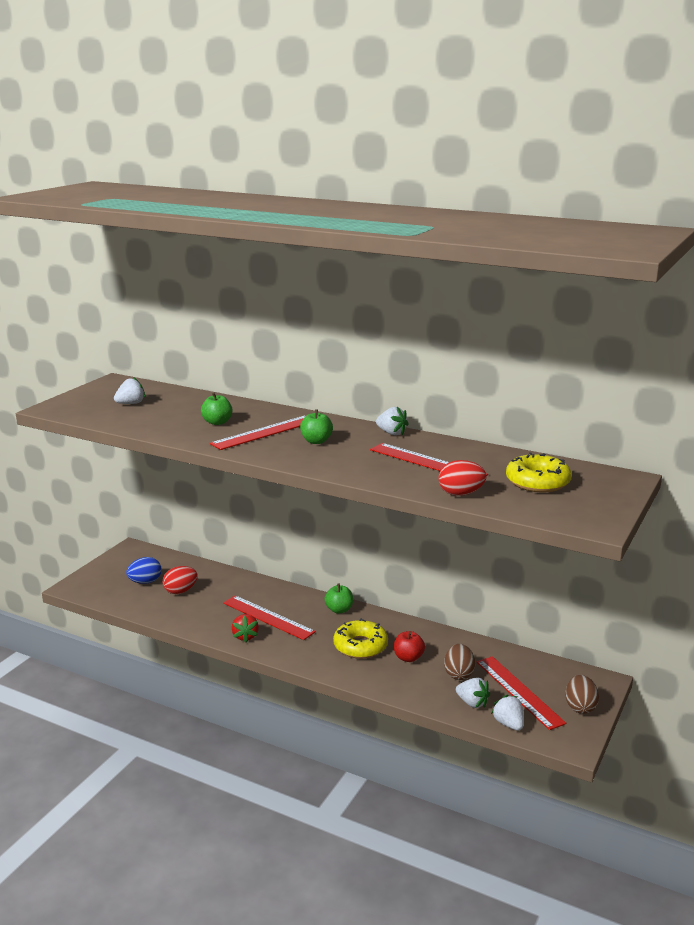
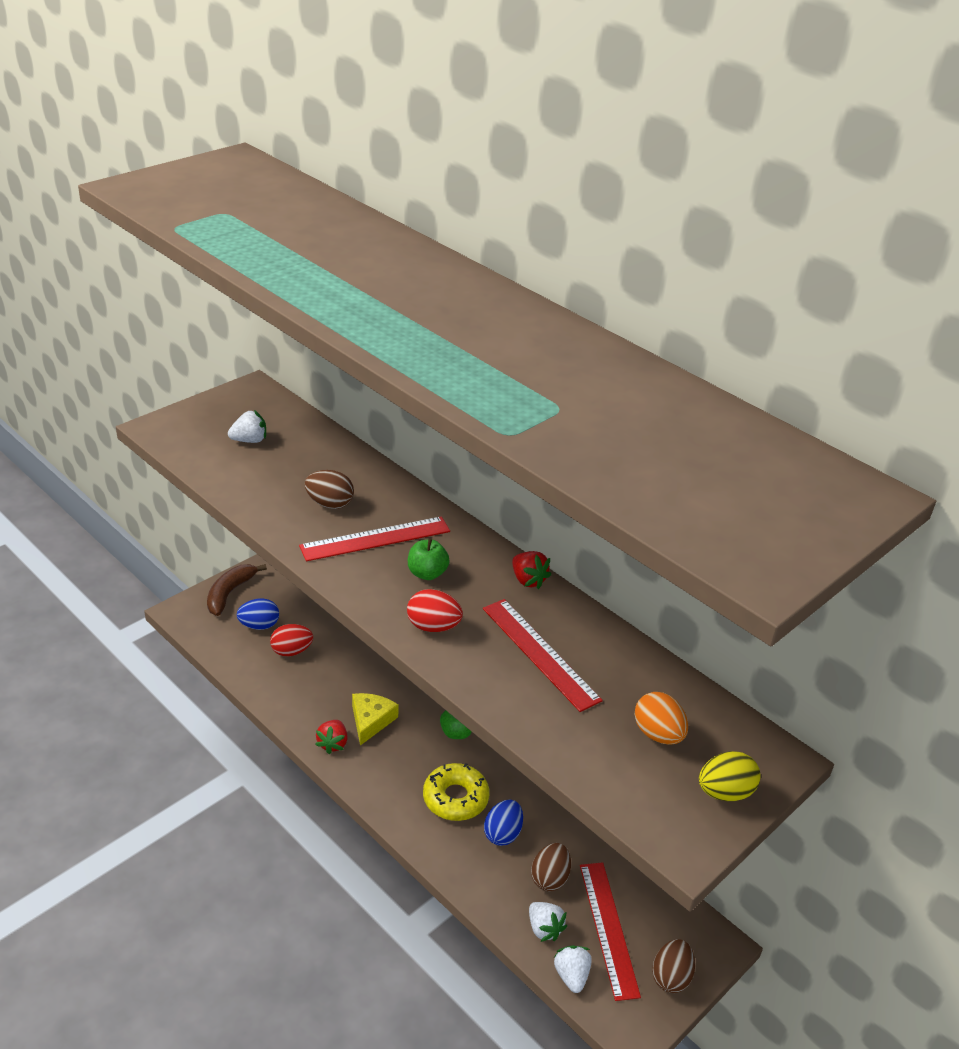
camera: 15 degrees right, 15 degrees up
(110, 568) = (229, 593): none -> brown banana
(217, 422) = (330, 504): green apple -> brown egg
(268, 617) = (371, 721): red ruler -> yellow cheese
(391, 433) = (528, 580): white strawberry -> red strawberry
(408, 658) = (502, 833): red apple -> blue egg
(460, 494) = (546, 731): red egg -> red egg (433, 626)
(537, 482) = (658, 734): yellow donut -> orange egg
(603, 498) = (724, 792): none -> yellow egg

